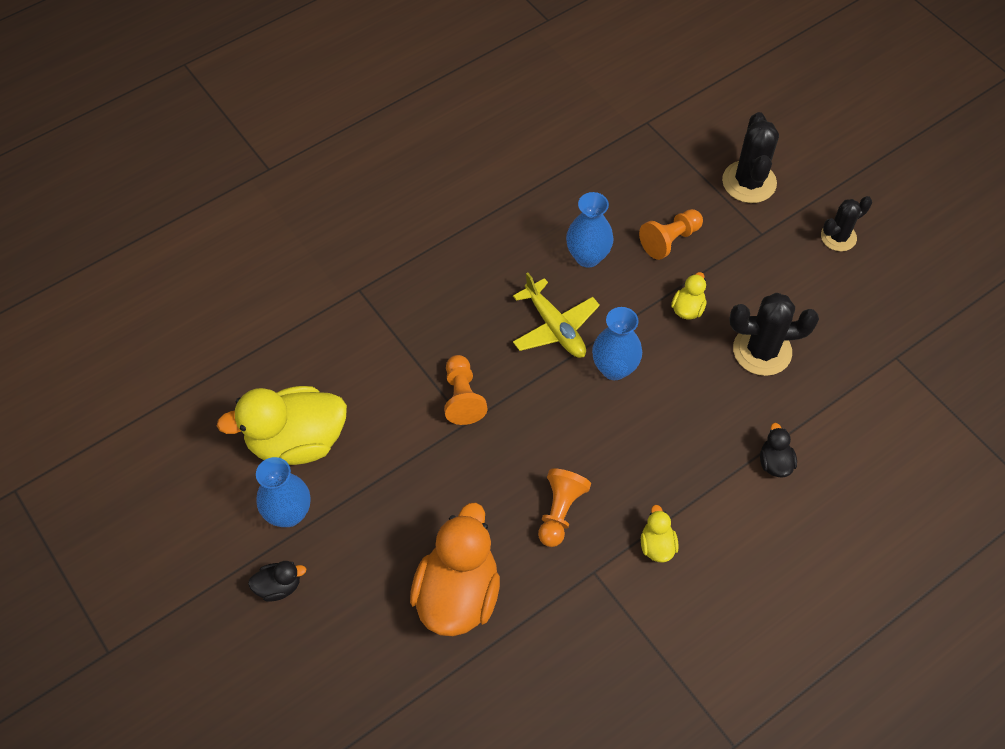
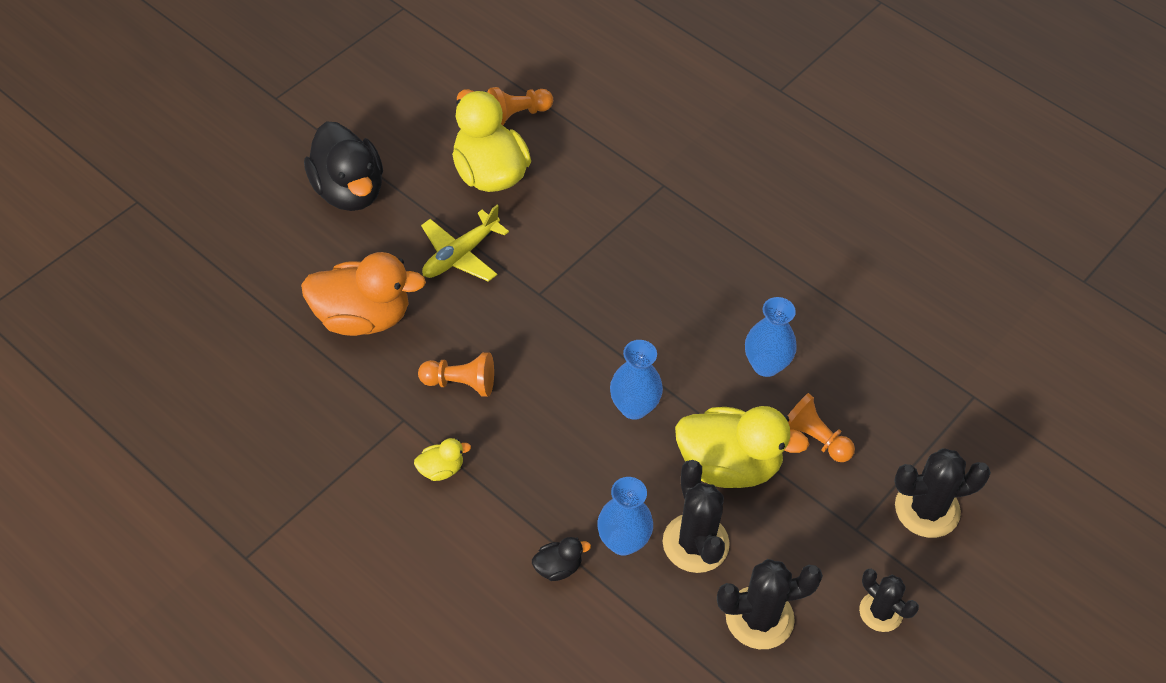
camera: 75 degrees right, 5 degrees down
(279, 586) = (348, 191): black duck -> black duck, size x2.24
(289, 513) = (417, 183): blue vase -> blue vase (623, 541)
(462, 397) = (566, 286): orange pawn -> orange pawn (517, 114)
(555, 327) = (668, 349): yellow plane -> yellow plane (460, 255)
(687, 309) = (728, 465): yellow duck -> yellow duck, size x2.24
(837, 321) = (759, 618): none -> black cactus

